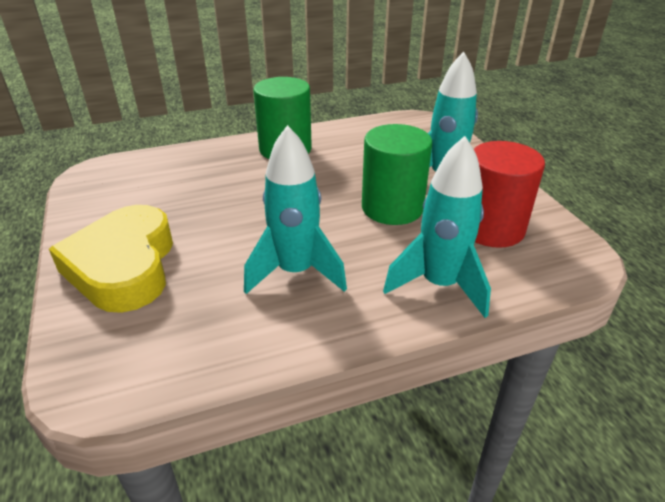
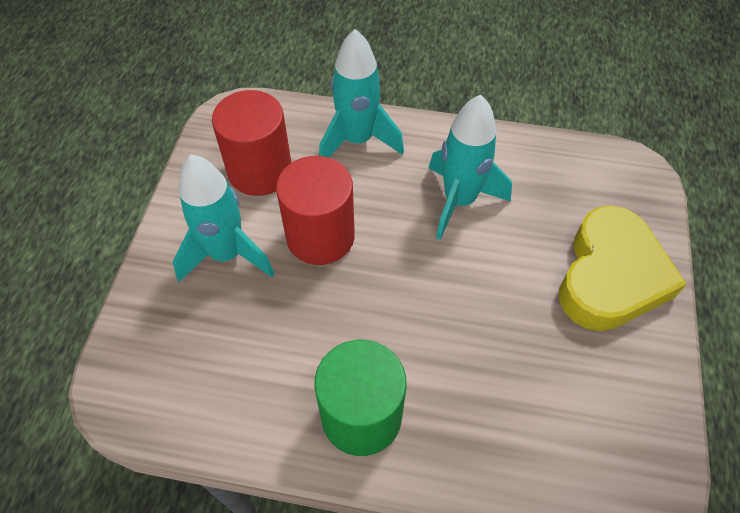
camera: 150 degrees left, 20 degrees up
(392, 208) = (320, 236): green cylinder -> red cylinder

